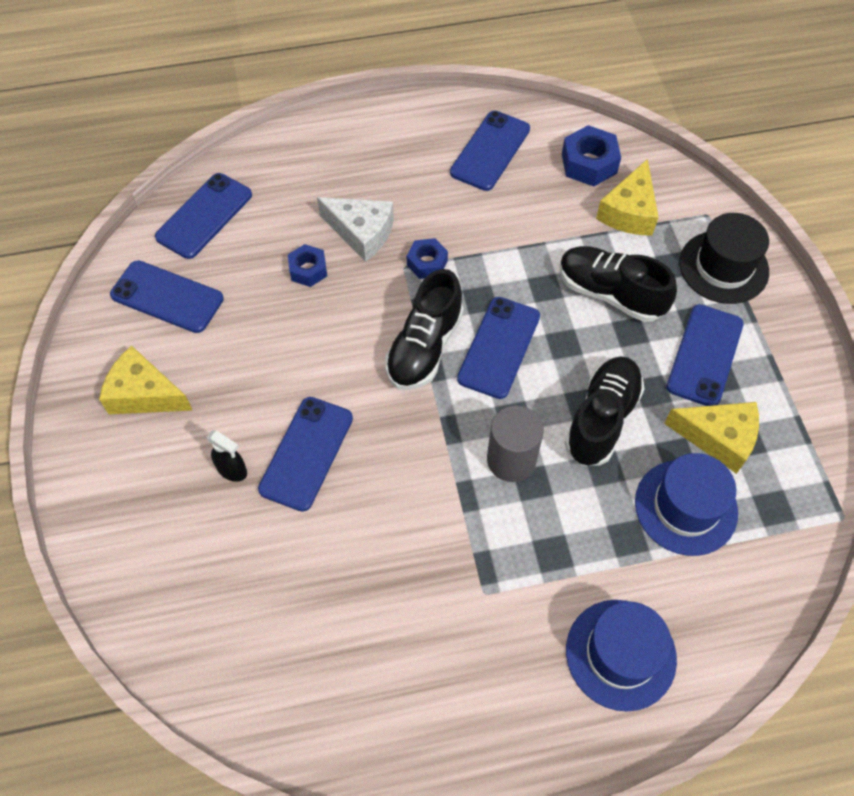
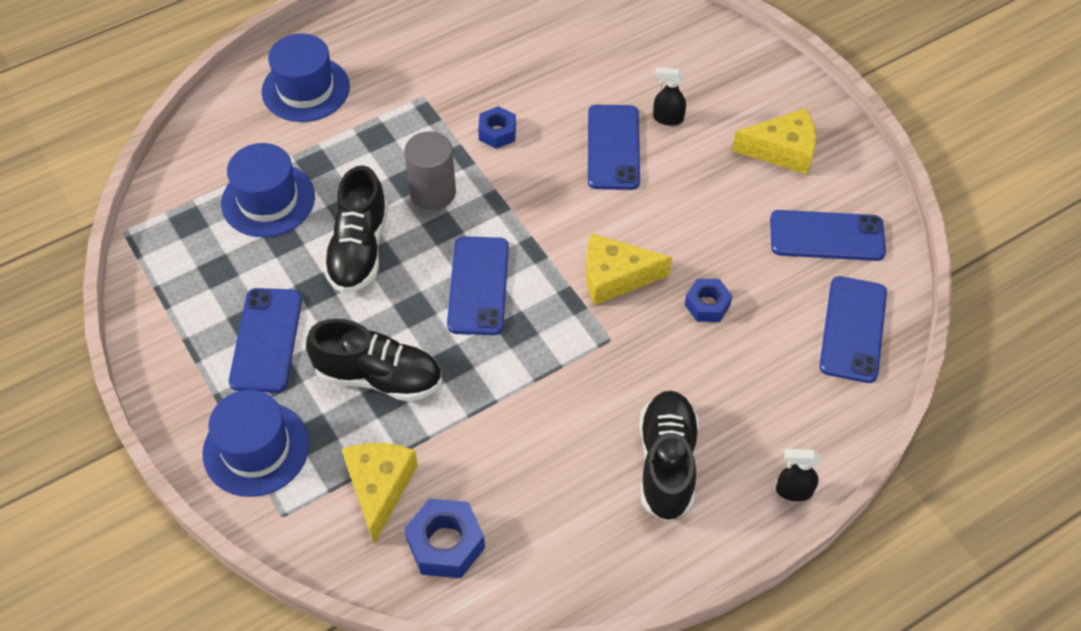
camera: 160 degrees right, 5 degrees down
(326, 126) = (793, 491): none -> black spray bottle
(361, 233) = (674, 363): white cheese -> none
(424, 347) = (551, 264): black shoe -> black shoe (666, 463)
(427, 263) = (588, 351): blue nut -> blue nut (497, 132)
(490, 151) = (576, 522): blue phone -> none
(718, 438) = (244, 264): yellow cheese -> yellow cheese (615, 277)
(723, 267) = (256, 449): black hat -> blue hat

